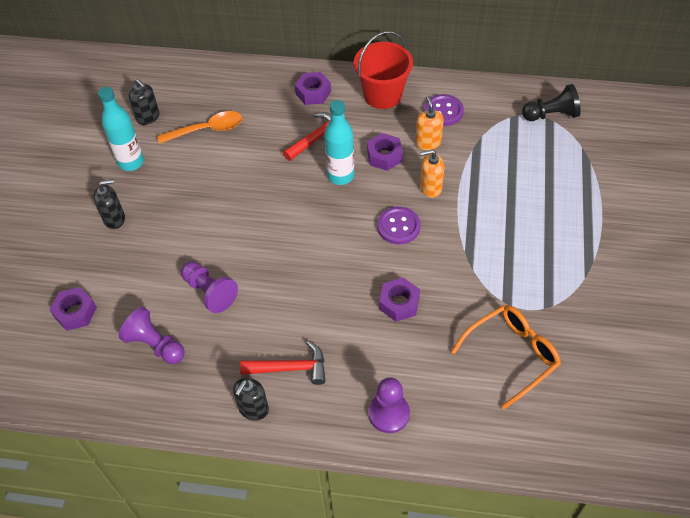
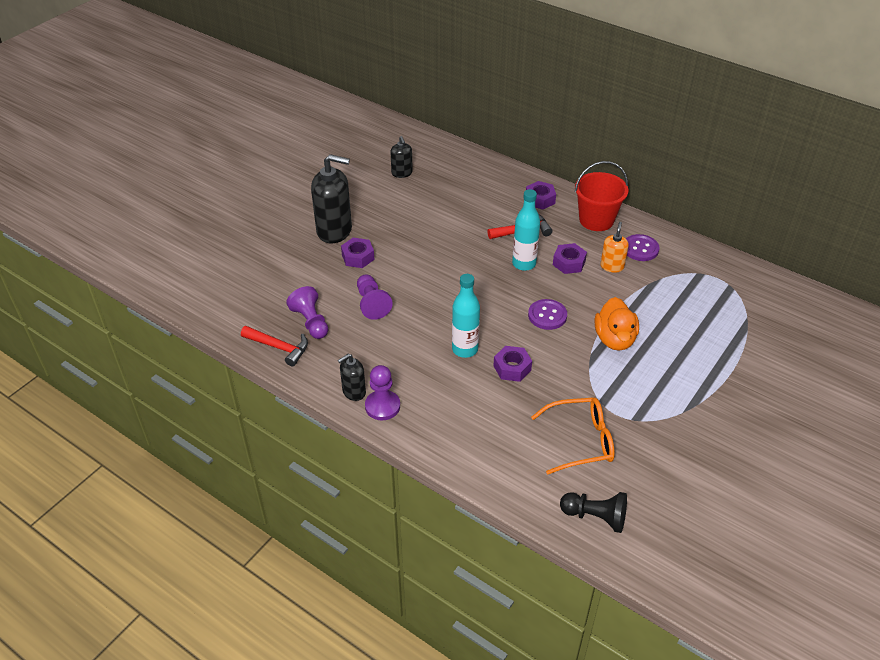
camera: 25 degrees right, 10 degrees down
(75, 312) = (269, 279): purple nut -> purple nut (358, 257)
(114, 219) = (334, 230): black soap dispenser -> black soap dispenser, size x1.90
(131, 162) = (370, 198): turquoise bottle -> turquoise bottle (465, 349)
(207, 130) = (440, 196): orange spoon -> none
(290, 368) = (398, 377): red hammer -> red hammer (279, 347)
(389, 413) = (453, 438): purple pawn -> purple pawn (382, 406)
(430, 188) = (592, 298): orange soap dispenser -> none
(478, 225) = (614, 339): none -> orange duck
(551, 115) = (735, 284): black pawn -> black pawn (595, 517)

